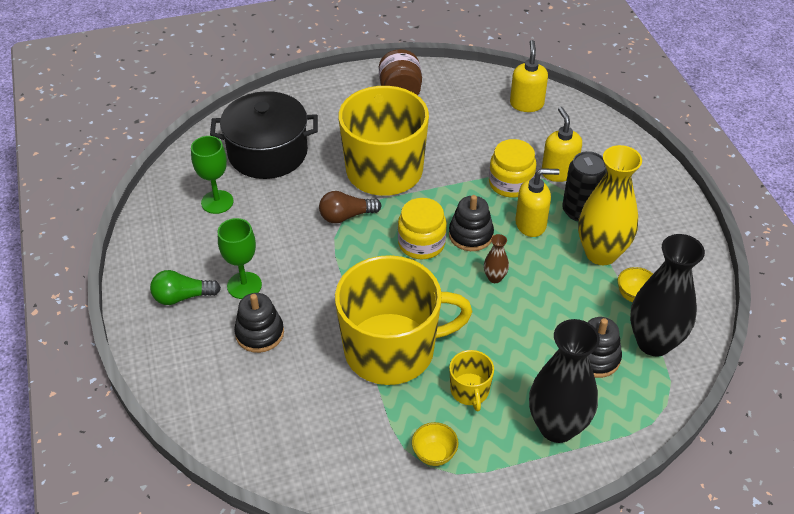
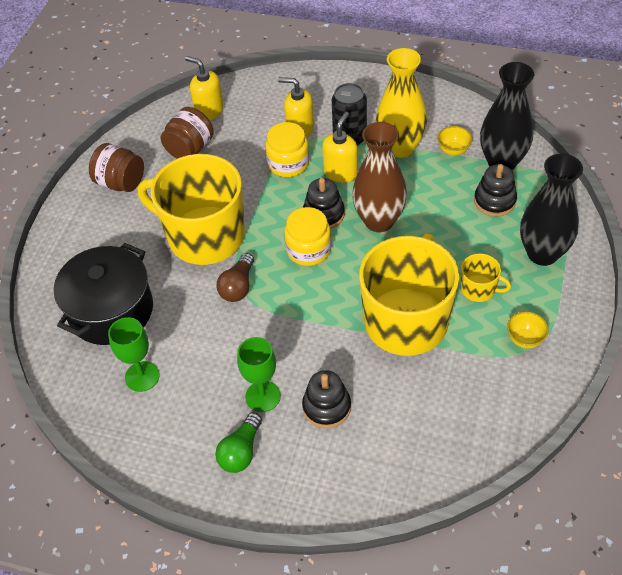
camera: 55 degrees left, 5 degrees up
(472, 114) = (190, 149): none -> brown jar
(495, 278) = (379, 221): brown vase -> brown vase, size x2.34

